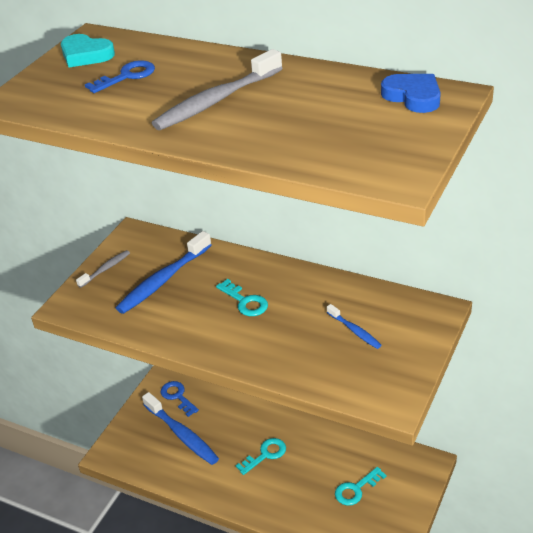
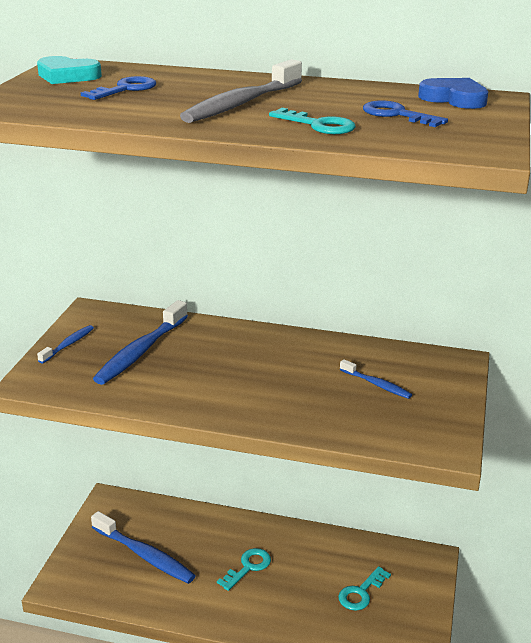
camera: 15 degrees left, 10 degrees down
(106, 269) = (68, 344): grey toothbrush -> blue toothbrush
(177, 396) = (130, 516): blue key -> blue key (397, 115)
(245, 301) = (243, 365): turquoise key -> turquoise key (318, 125)

